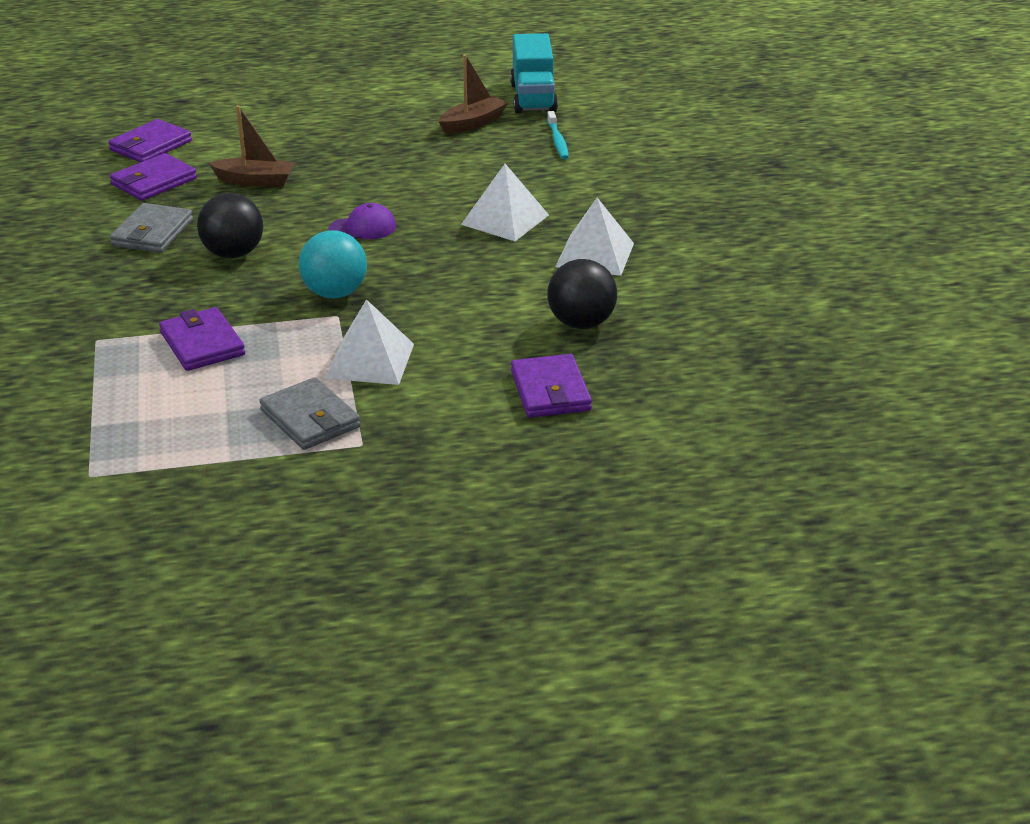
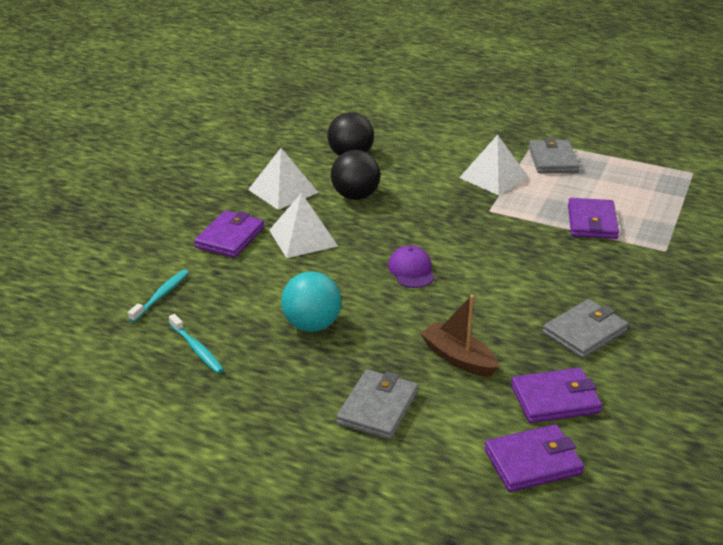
camera: 145 degrees left, 0 degrees up
(233, 254) = (529, 284): black ball -> black ball (355, 196)
(292, 137) = (378, 408): none -> grey wallet
(335, 293) = (478, 225): turquoise ball -> turquoise ball (312, 325)
(363, 228) = (411, 270): purple cap -> purple cap turned 60 degrees clockwise
(473, 123) = (197, 349): brown boat -> turquoise toothbrush
(533, 98) = (99, 360): turquoise truck -> none
(550, 391) = (412, 132): purple wallet -> purple wallet (230, 237)

